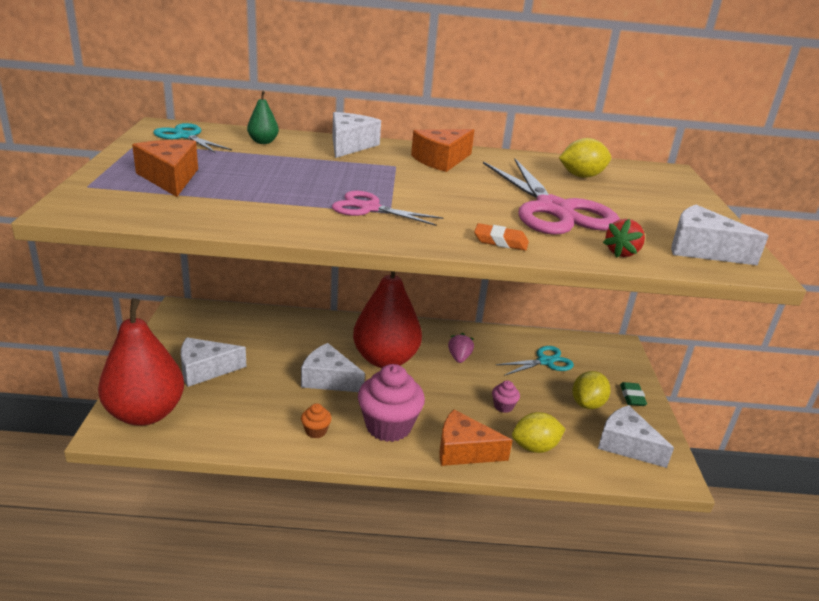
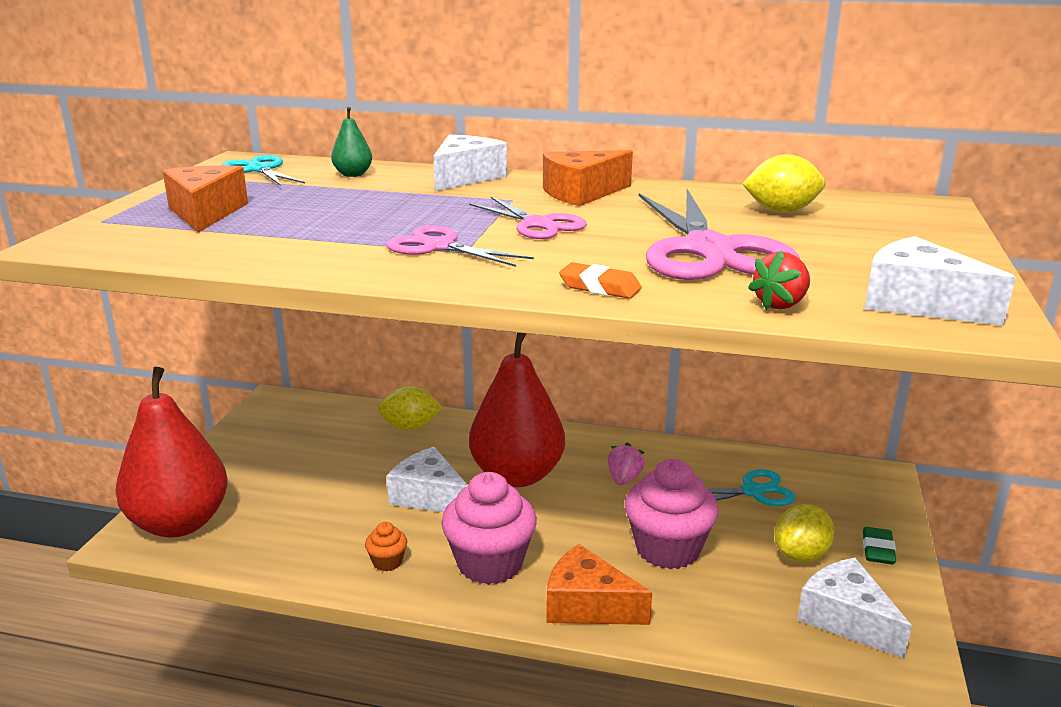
camera: 15 degrees right, 5 degrees down
(205, 370) = (274, 475): white cheese -> none
(427, 188) = (538, 224): none -> pink scissors
(503, 406) = (667, 549): pink cupcake -> pink cupcake, size x2.22
(535, 447) = (697, 609): yellow lemon -> yellow lemon (410, 427)

